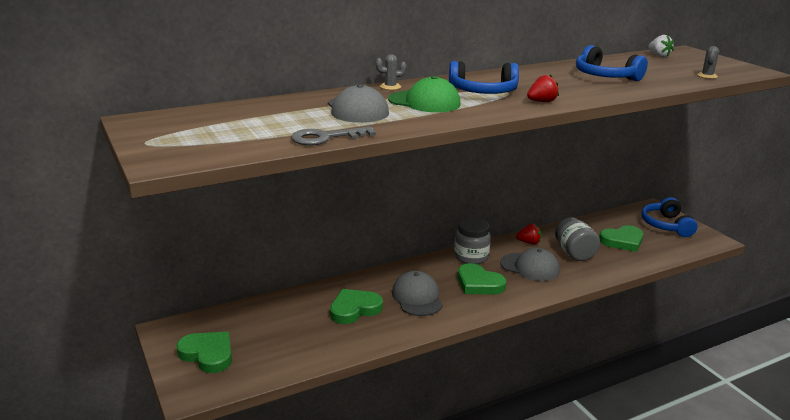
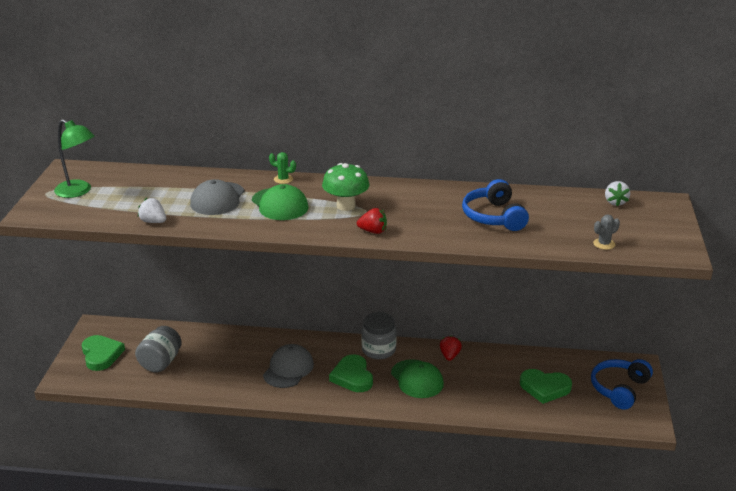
camera: 35 degrees right, 5 degrees up
(187, 134) = (78, 191): none -> green lamp
(326, 138) = (153, 222): grey key -> white strawberry
(354, 309) = (231, 360): green heart -> none
(390, 87) = (283, 179): grey cactus -> green cactus
(483, 92) = (346, 206): blue headphones -> green mushroom
(529, 243) = (450, 356): red strawberry -> red strawberry turned 120 degrees counterclockwise
(530, 267) = (417, 379): grey cap -> green cap
(574, 253) = (477, 382): grey jar -> grey jar (160, 362)

